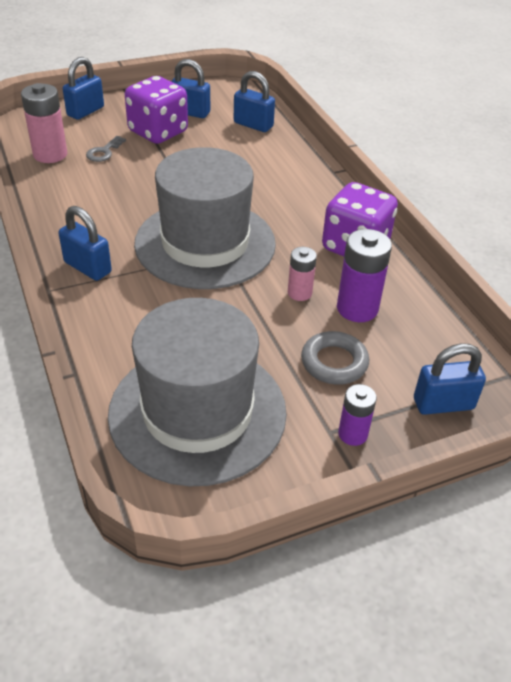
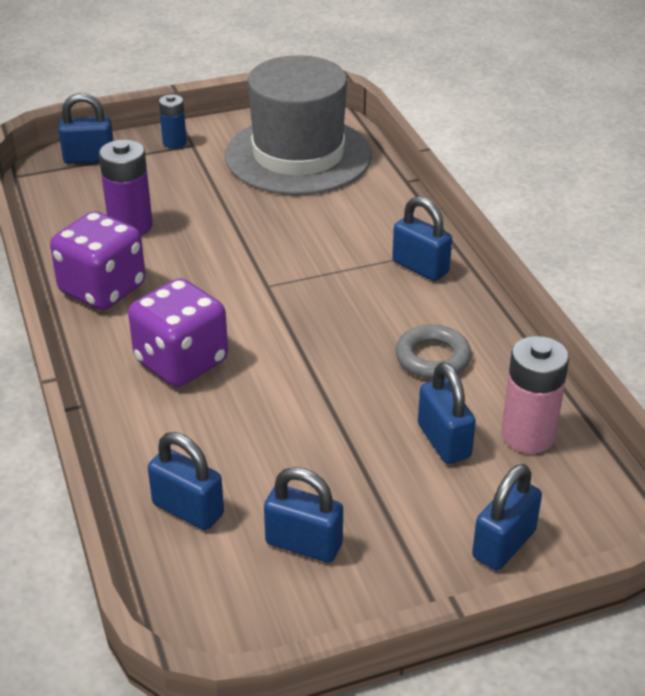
camera: 175 degrees left, 5 degrees down
(104, 152) = (444, 441): grey key -> blue padlock
(158, 132) = (360, 489): purple dice -> purple dice (181, 362)
(205, 243) = (286, 293): grey hat -> none
(299, 293) = (186, 241): pink battery -> none
(334, 362) = (172, 185): grey ring -> grey ring (432, 358)
(352, 434) = (174, 142): purple battery -> blue battery

